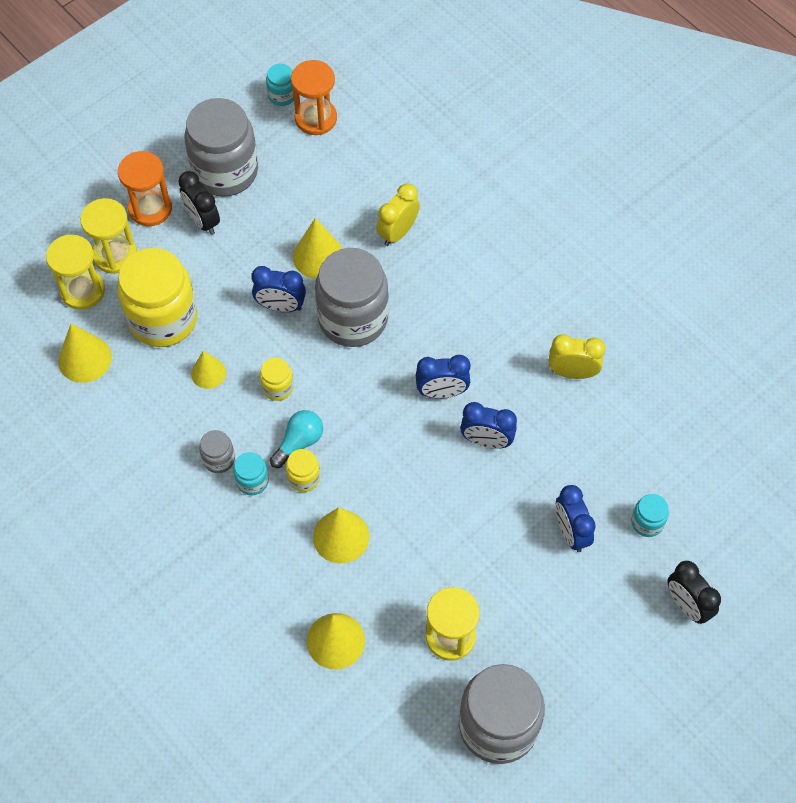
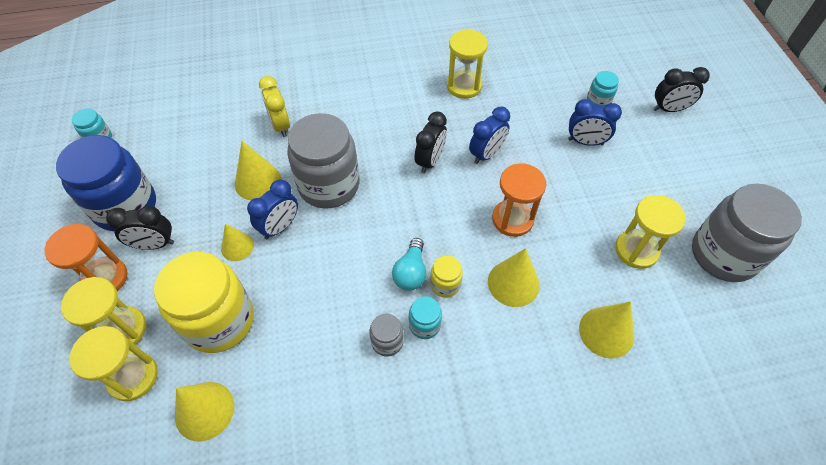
camera: 60 degrees left, 5 degrees down
(208, 373) = (299, 309): yellow cone -> yellow cone (237, 247)
(225, 171) = (125, 206): grey jar -> blue jar
(277, 387) = (351, 264): yellow jar -> none
(299, 442) = (411, 272): turquoise light bulb -> turquoise light bulb turned 150 degrees counterclockwise
(316, 118) = (140, 128): orange hourglass -> orange hourglass (512, 219)
(442, 392) = (430, 161): blue clock -> black clock
(572, 372) = (464, 86): yellow clock -> yellow hourglass

